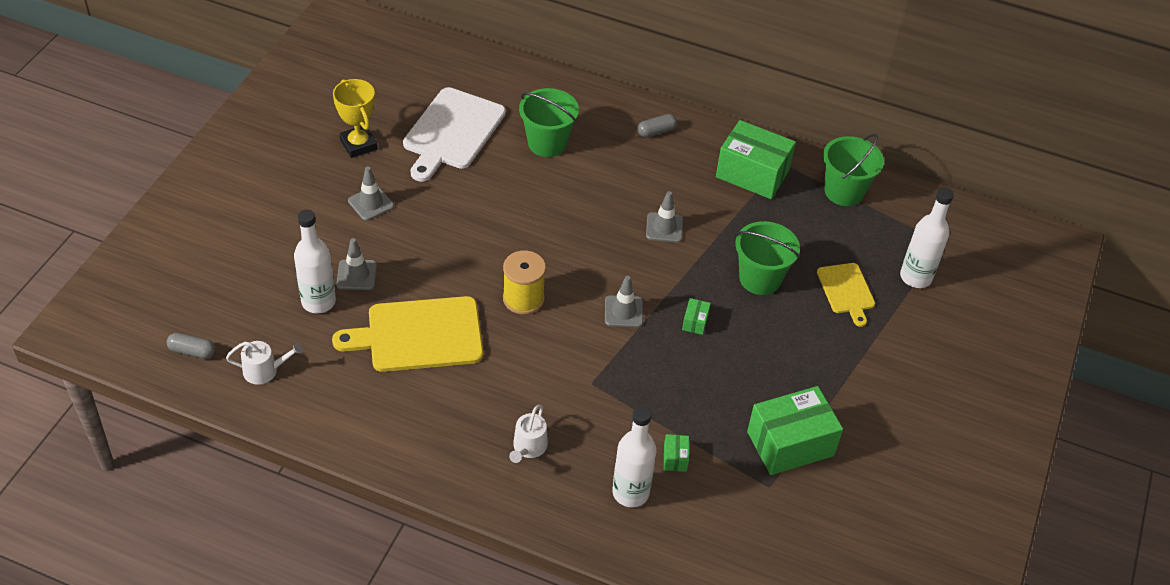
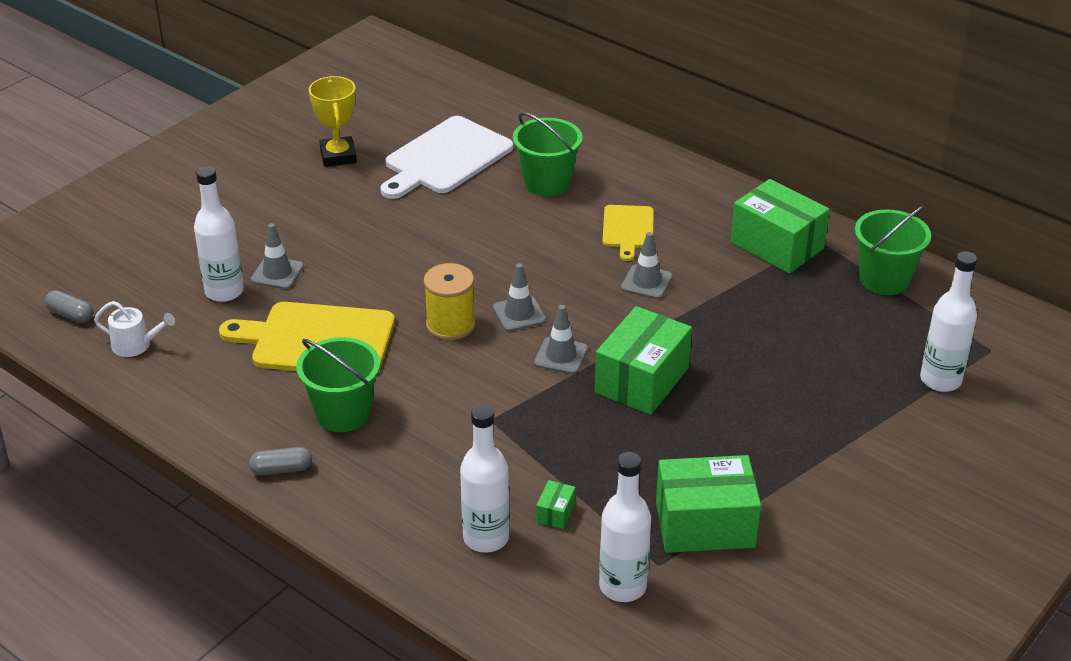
camera: 20 degrees right, 10 degrees down
(371, 203) = (325, 210): grey traffic cone -> grey traffic cone (519, 314)
(528, 447) = (387, 470): white watering can -> none
(656, 131) = (679, 189): grey capsule -> grey capsule (281, 469)
(695, 322) = (642, 380): green box -> green box, size x2.41
(750, 512) = (622, 586): none -> white bottle
(760, 279) = (740, 350): green bucket -> green bucket (343, 413)
(846, 291) = (844, 380): yellow cutting board -> yellow cutting board (628, 229)

